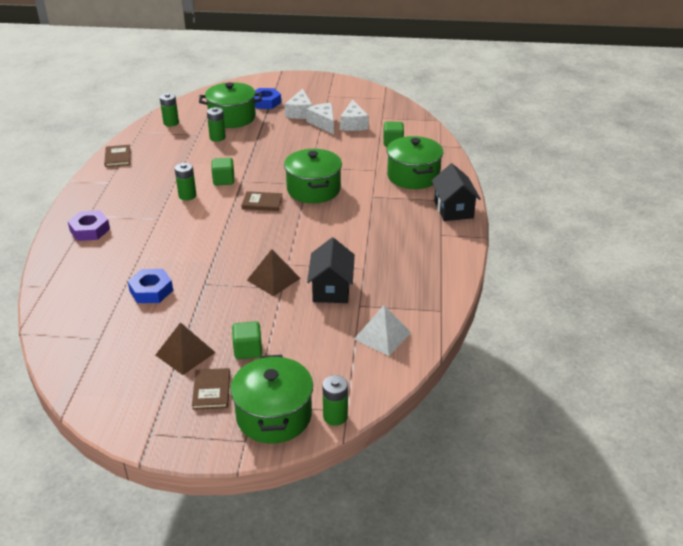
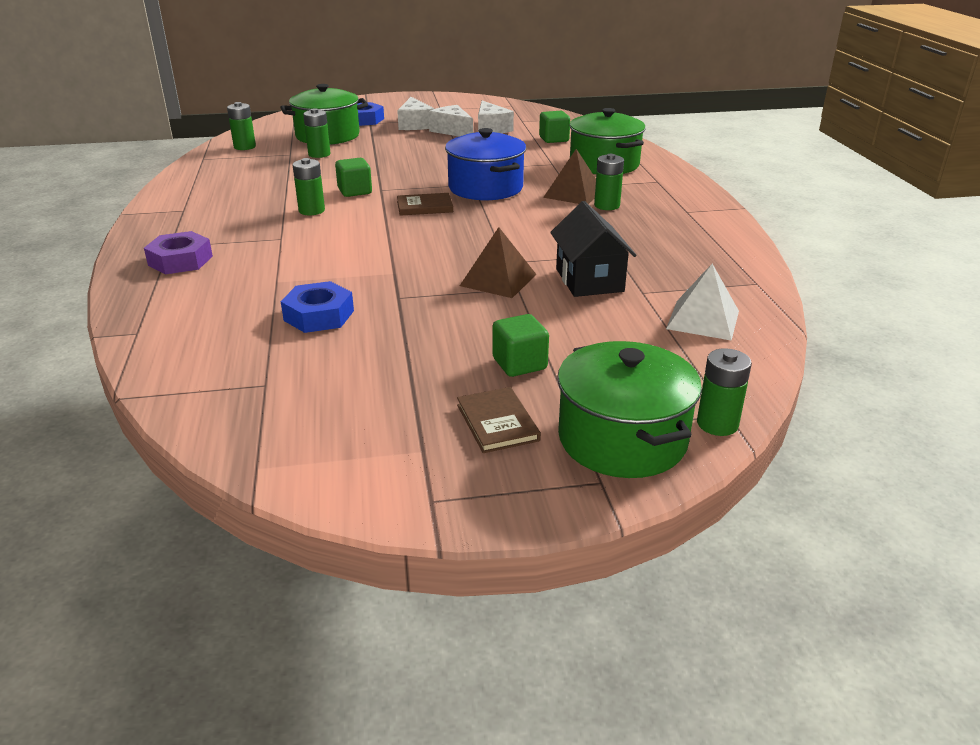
camera: 15 degrees left, 5 degrees down
(118, 157) = (184, 184): brown book -> none
(185, 353) = (422, 382): brown pyramid -> brown pyramid (573, 193)
(313, 189) = (485, 188): green pot -> blue pot
(387, 220) = (607, 205): none -> green battery
(453, 209) = (681, 187): black house -> none

